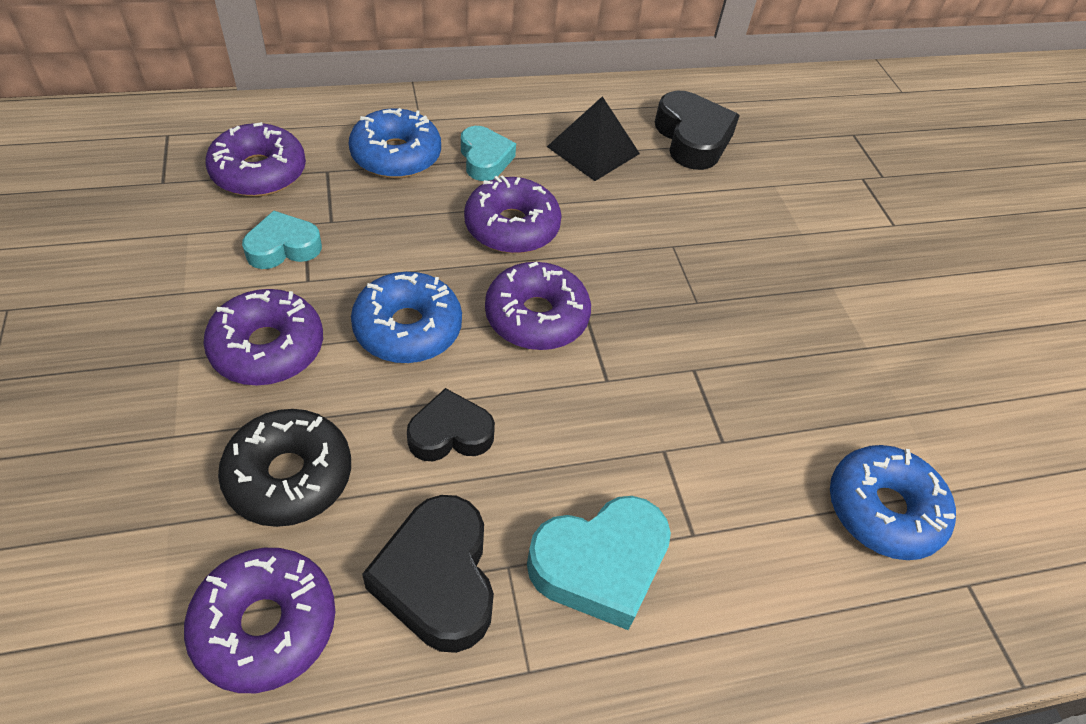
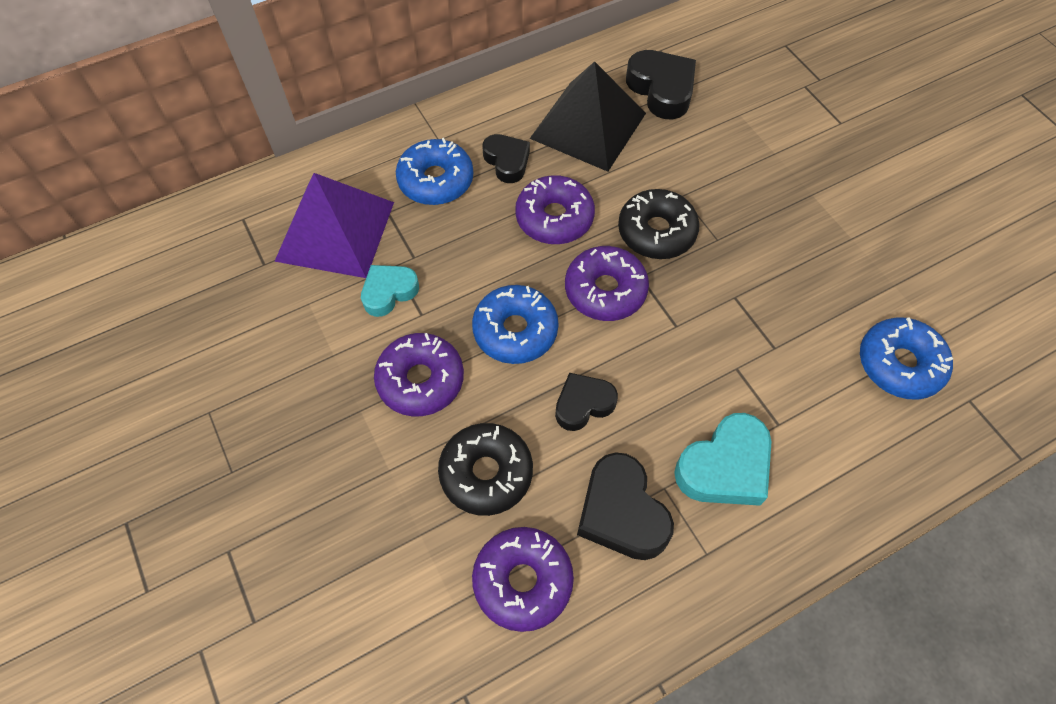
camera: 10 degrees left, 10 degrees up
(259, 172) = (335, 231): purple donut -> purple pyramid
(485, 159) = (507, 161): turquoise heart -> black heart
(593, 150) = (588, 125): black pyramid -> black pyramid, size x1.54
(626, 274) = (656, 232): none -> black donut

